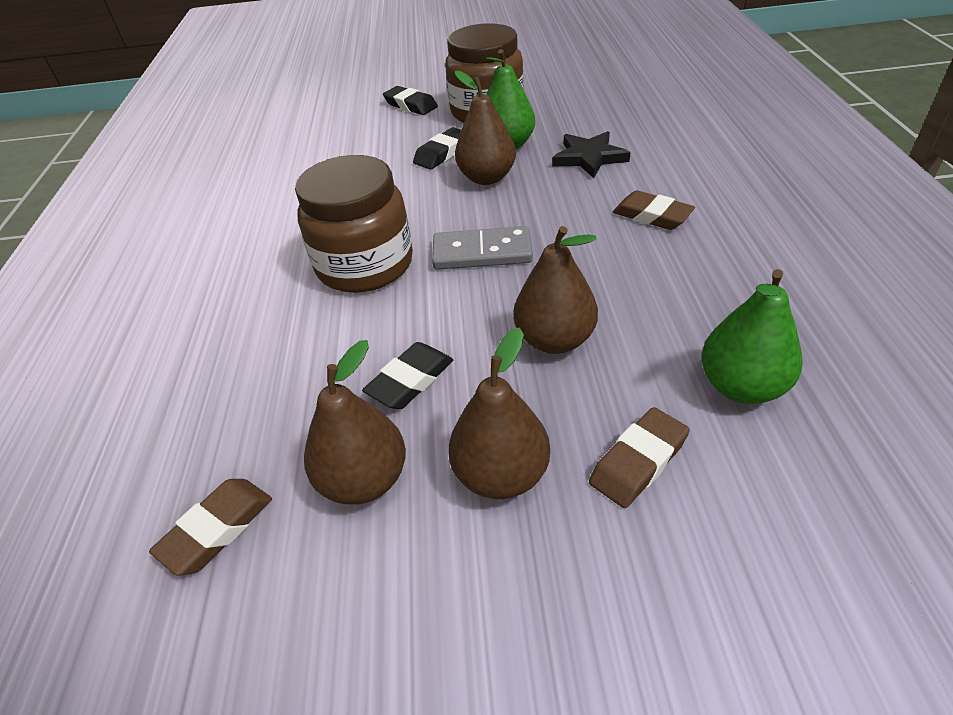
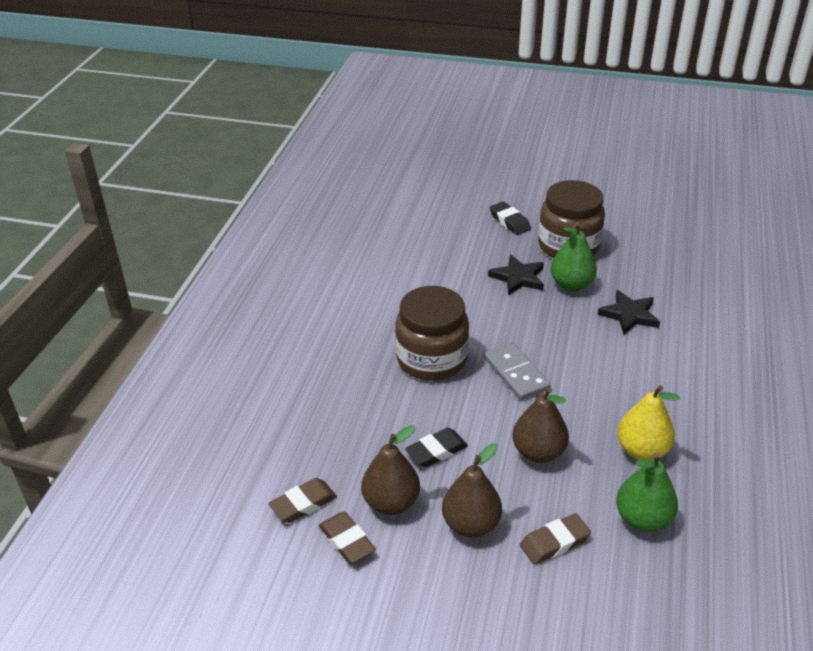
camera: 15 degrees right, 5 degrees down
(442, 153) = (518, 278): black eraser -> black star
(482, 253) = (515, 373): grey domino -> grey domino turned 45 degrees clockwise
(487, 178) = (543, 310): brown pear -> none
(652, 216) = (651, 380): brown eraser -> brown eraser (347, 541)
(688, 298) = (642, 450): none -> yellow pear

